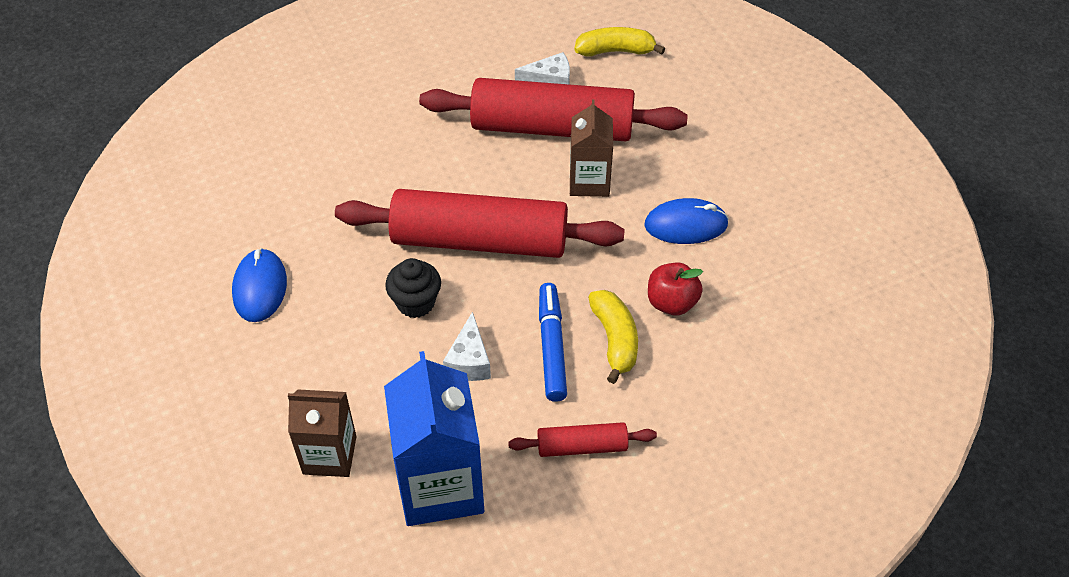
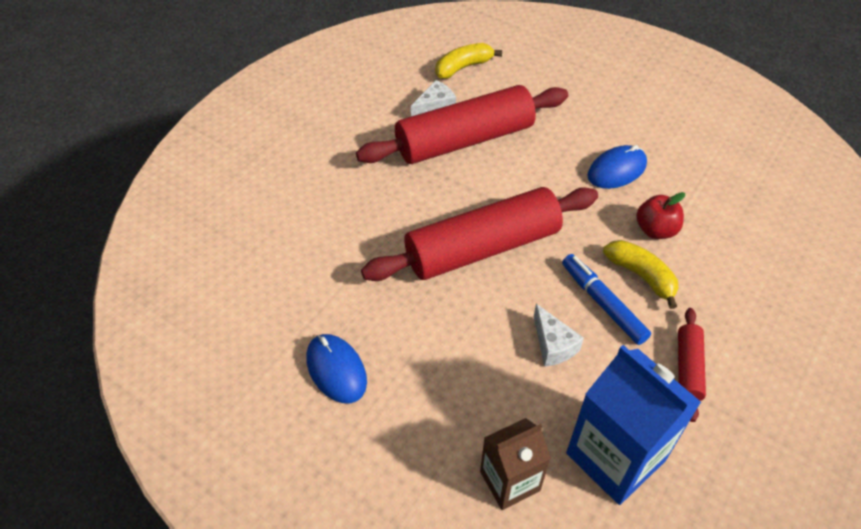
camera: 30 degrees left, 0 degrees up
(415, 303) = (474, 319): black cupcake -> none
(582, 446) = (688, 368): red rolling pin -> red rolling pin turned 45 degrees counterclockwise
(589, 182) = (524, 168): brown carton -> none

